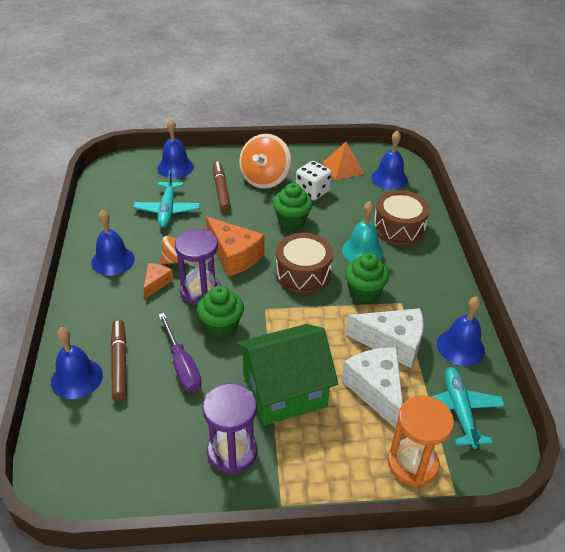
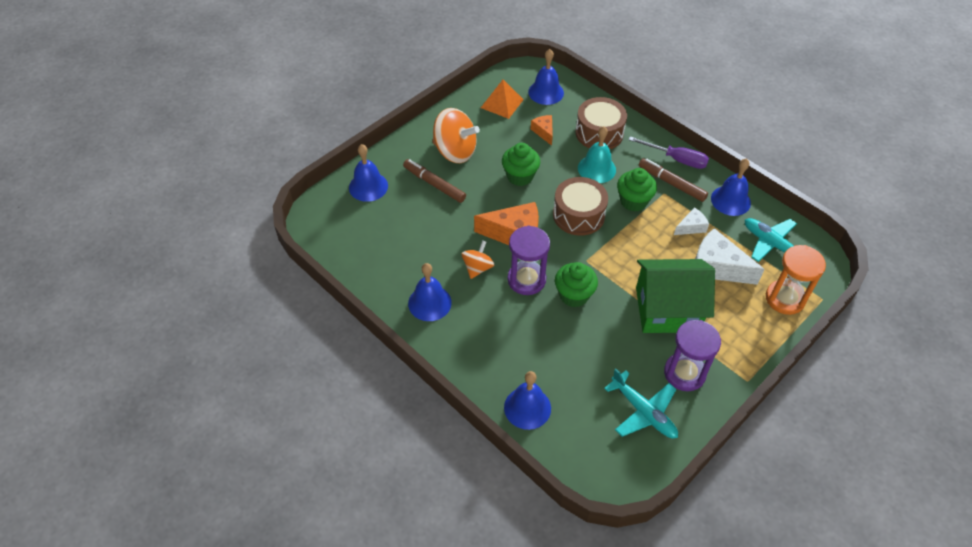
camera: 40 degrees left, 10 degrees up
(119, 363) = (541, 374): brown marker -> brown marker (671, 183)
(156, 283) = (487, 296): orange cheese -> orange cheese (544, 132)
(167, 210) = (414, 230): turquoise plane -> turquoise plane (643, 411)
(182, 366) = (584, 343): purple screwdriver -> purple screwdriver (676, 159)
(265, 179) = (455, 151): orange spinning top -> orange spinning top turned 45 degrees counterclockwise
(284, 391) = (667, 309): green house -> green house turned 60 degrees clockwise
(312, 192) = (504, 140): white dice -> none
(392, 343) = (691, 227): white cheese -> white cheese, size x0.53

